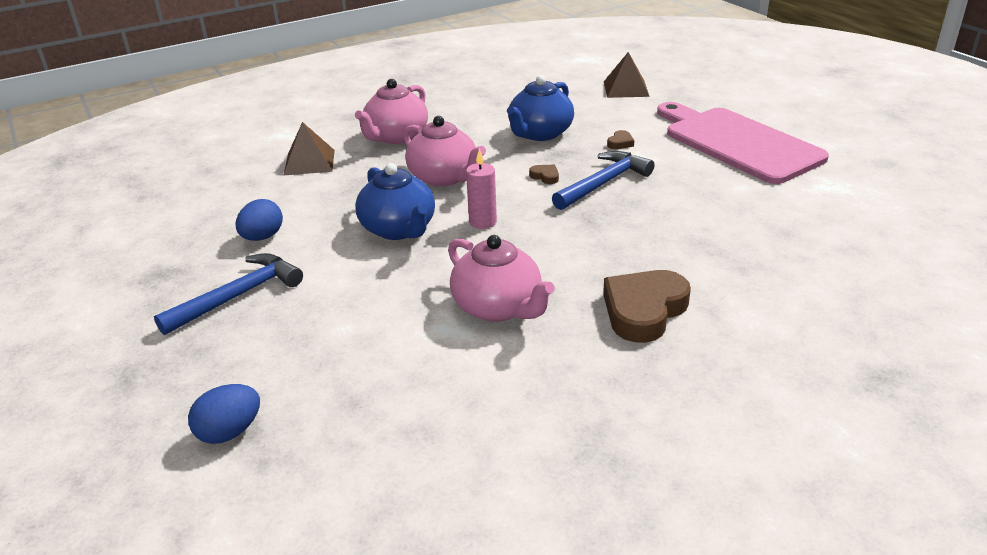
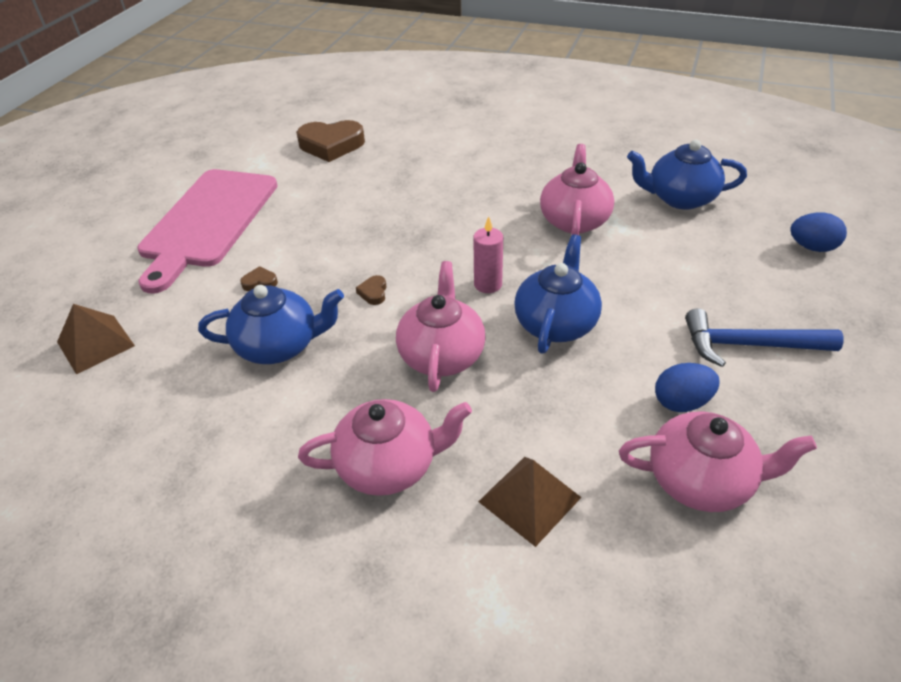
camera: 130 degrees left, 10 degrees up
(220, 212) = (701, 480): none -> pink teapot
(430, 403) = (679, 198): none -> blue teapot
(603, 183) = (354, 256): blue hammer -> none
(644, 310) = (503, 172): brown heart -> brown heart (331, 145)

